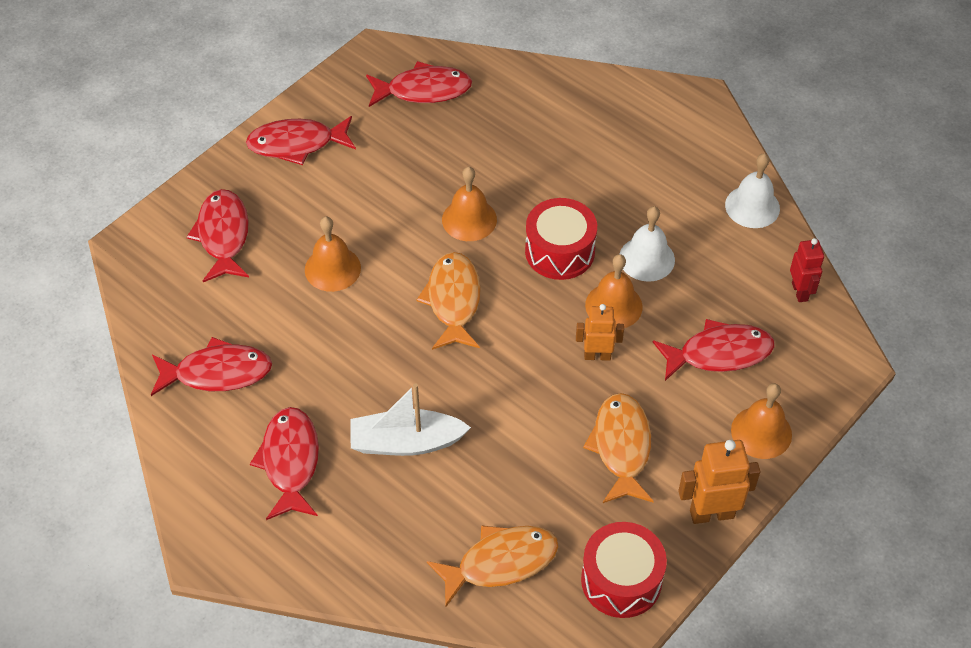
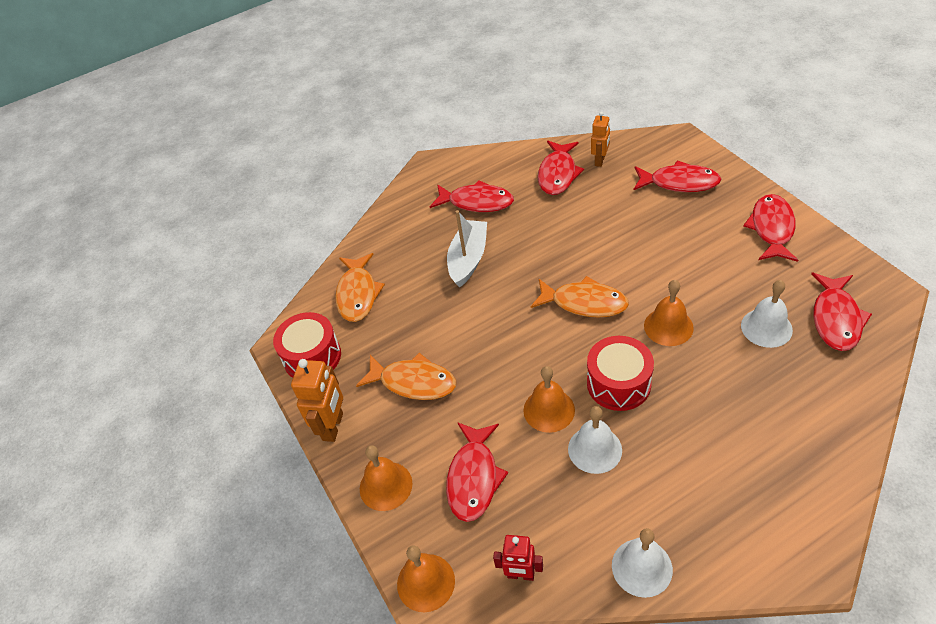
camera: 115 degrees right, 5 degrees down
(332, 268) = (634, 237): orange bell -> orange bell (425, 582)
(449, 141) = (766, 327): none -> white bell
(597, 355) = (502, 386): orange robot -> orange robot (600, 161)

